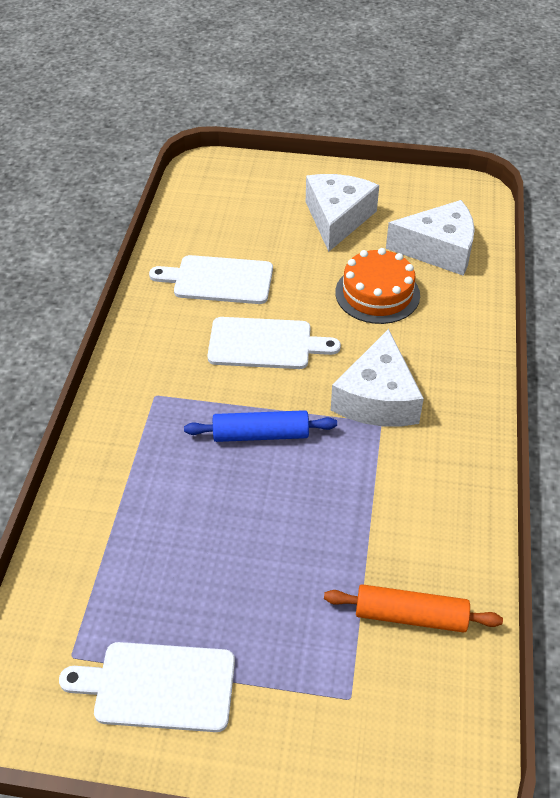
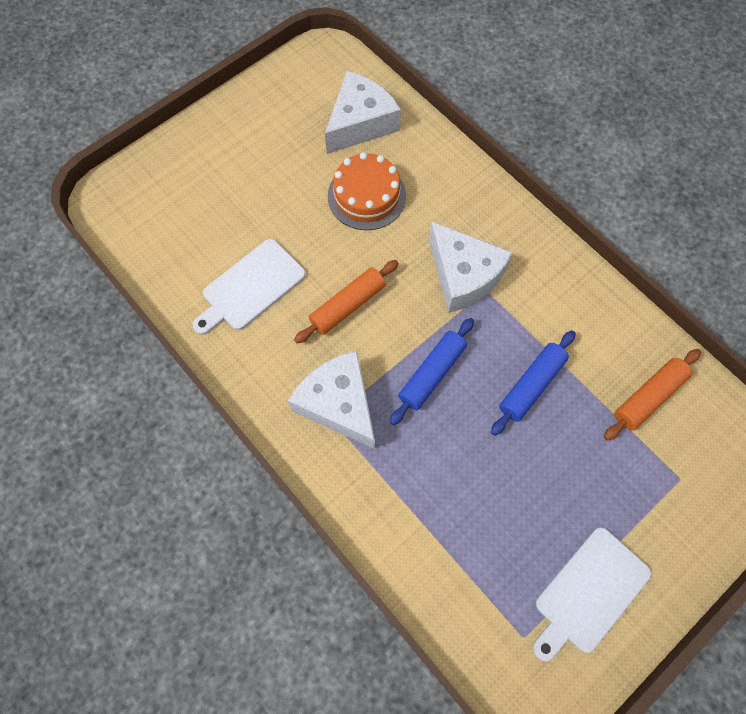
camera: 50 degrees left, 20 degrees up
(265, 344) = (348, 306): white cutting board -> orange rolling pin
(323, 512) = (531, 385): none -> blue rolling pin
(337, 218) = (264, 158): white cheese -> white cheese (339, 403)

